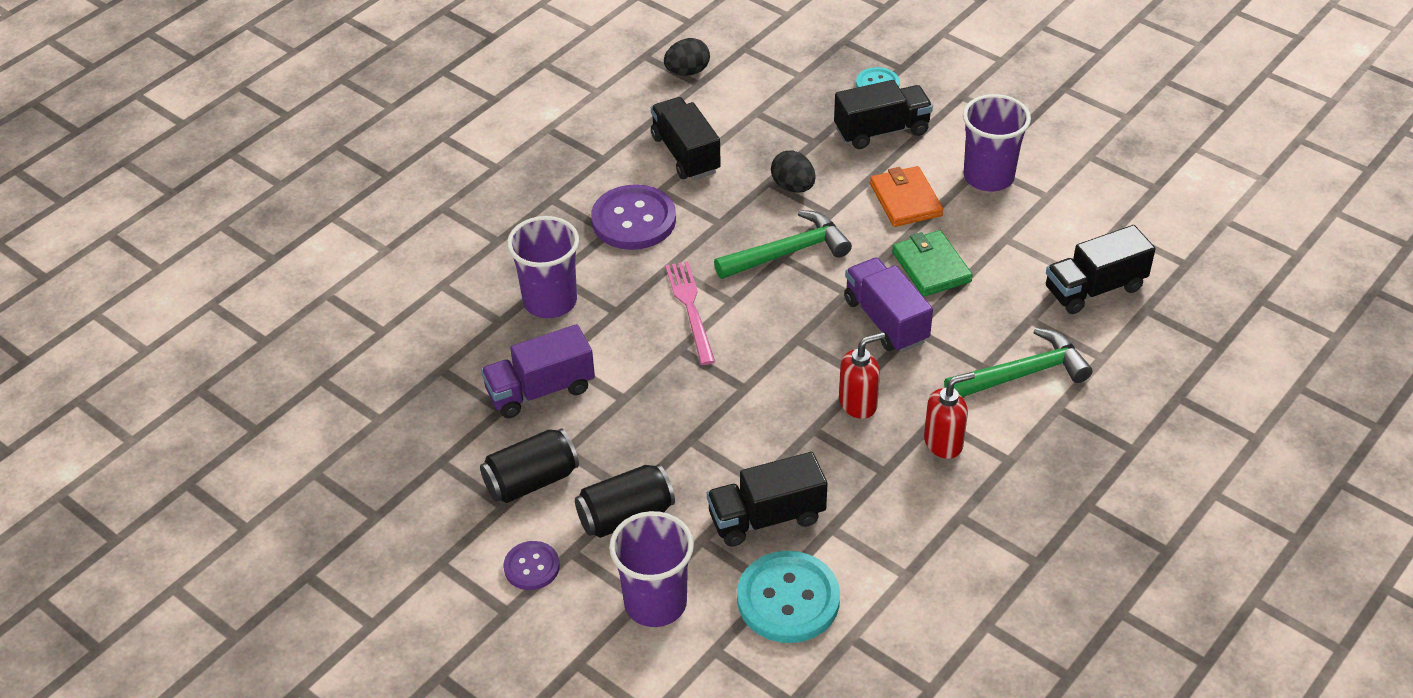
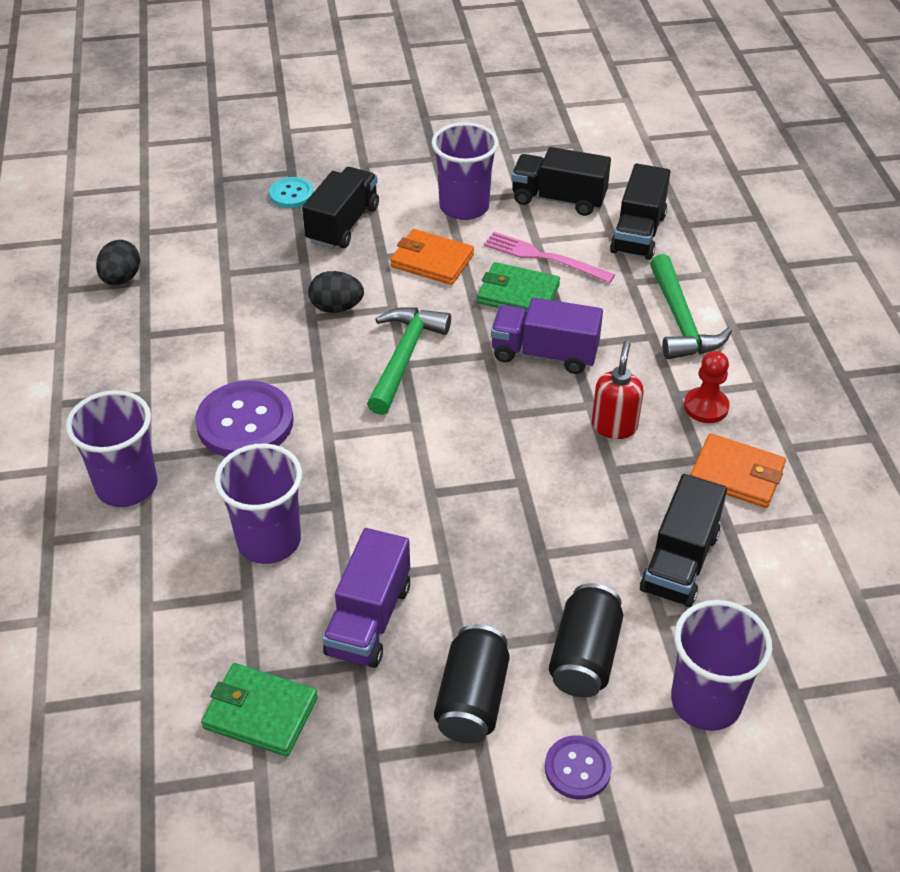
camera: 50 degrees left, 0 degrees up
(420, 389) = (260, 712): none -> green wallet
(520, 208) = (127, 486): none -> purple cup
(685, 154) = (213, 342): black truck -> black truck (558, 199)
(690, 309) = (393, 455): pink fork -> pink fork (543, 257)
(788, 599) = (782, 607): turquoise button -> none
(892, 501) = (736, 474): none -> orange wallet
(943, 443) = (706, 407): red soap dispenser -> red pawn
(1022, 374) = (681, 321): green hammer -> green hammer turned 150 degrees clockwise

